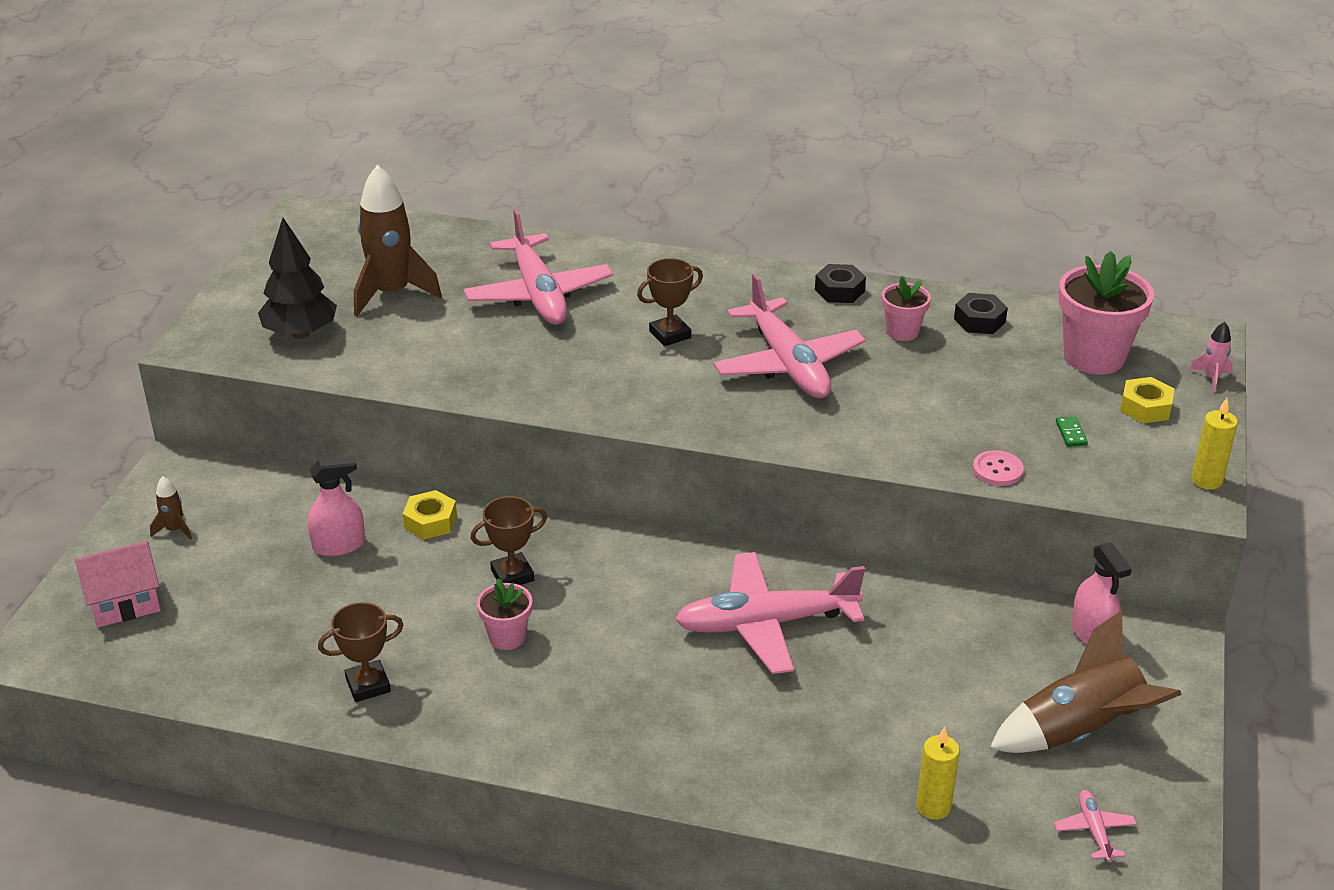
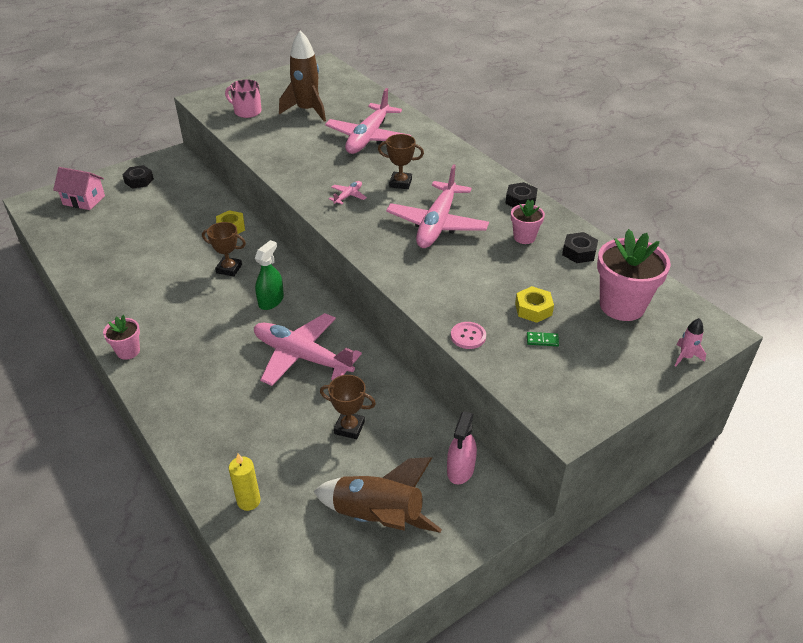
camera: 40 degrees right, 5 degrees up
(174, 530) = (139, 181): brown rocket -> black nut
(300, 333) = (247, 111): black tree -> pink mug
(339, 545) = (184, 218): pink spray bottle -> none
(368, 685) = (112, 283): brown trophy -> brown trophy (349, 427)
(507, 637) = (189, 294): pink flower pot -> pink flower pot (128, 351)
(630, 583) = (271, 301): none -> green spray bottle
(1071, 433) = (542, 340): green domino -> green domino turned 60 degrees clockwise
(1094, 830) = (308, 577): pink plane -> pink plane (348, 196)
(1145, 407) = (613, 351): yellow nut -> yellow nut (533, 309)
(1206, 480) = (590, 415): yellow candle -> none

